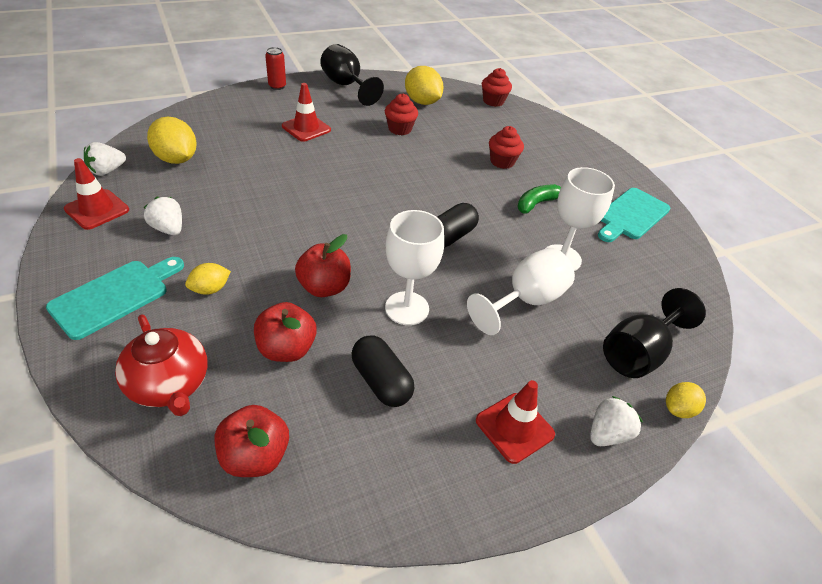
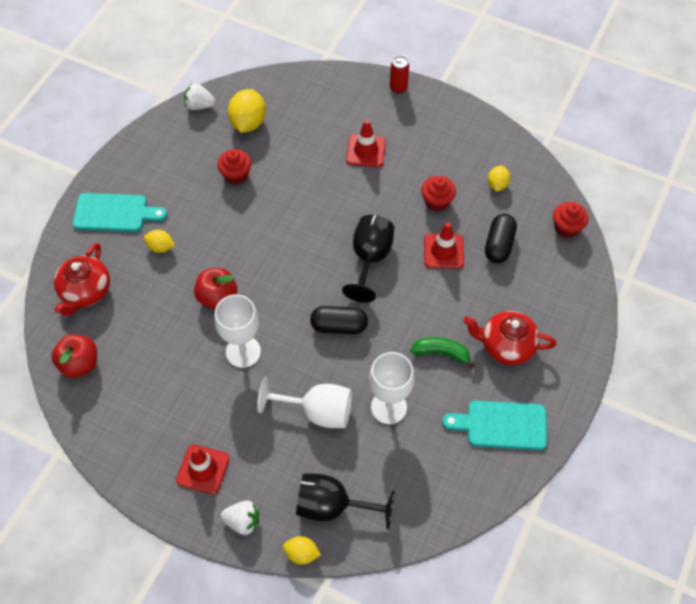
camera: 55 degrees right, 15 degrees up
(97, 209) = (164, 137): red traffic cone -> red traffic cone (443, 251)
(168, 229) = (185, 183): white strawberry -> none
(286, 349) = (154, 319): red apple -> none
(346, 86) = (456, 122): black goblet -> black goblet (370, 259)
(381, 381) = (174, 381): black capsule -> black capsule (499, 245)
(422, 102) = (497, 185): yellow lemon -> yellow lemon, size x0.57
(502, 162) = (473, 295): red cupcake -> red cupcake (236, 175)
(562, 174) = (506, 346): none -> red teapot

